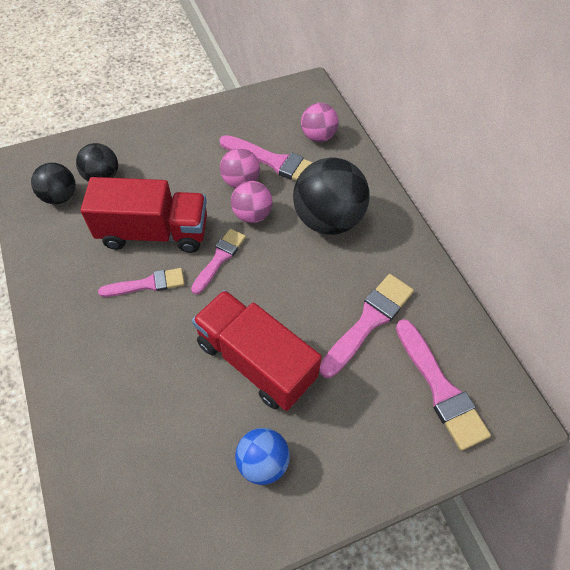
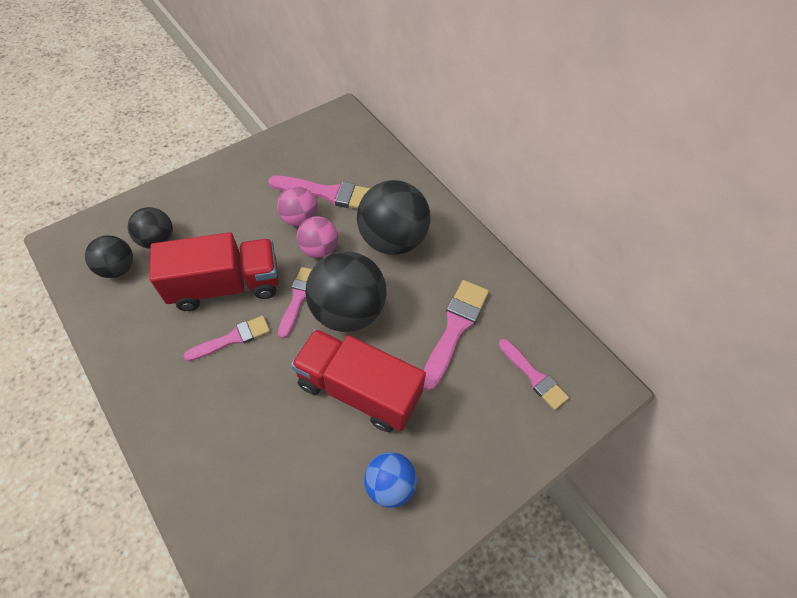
camera: 15 degrees left, 0 degrees up
(265, 281) = (348, 311): none -> black ball
(318, 136) = (363, 161): pink ball -> none
(440, 388) = (534, 376): pink brush -> pink brush, size x0.65

